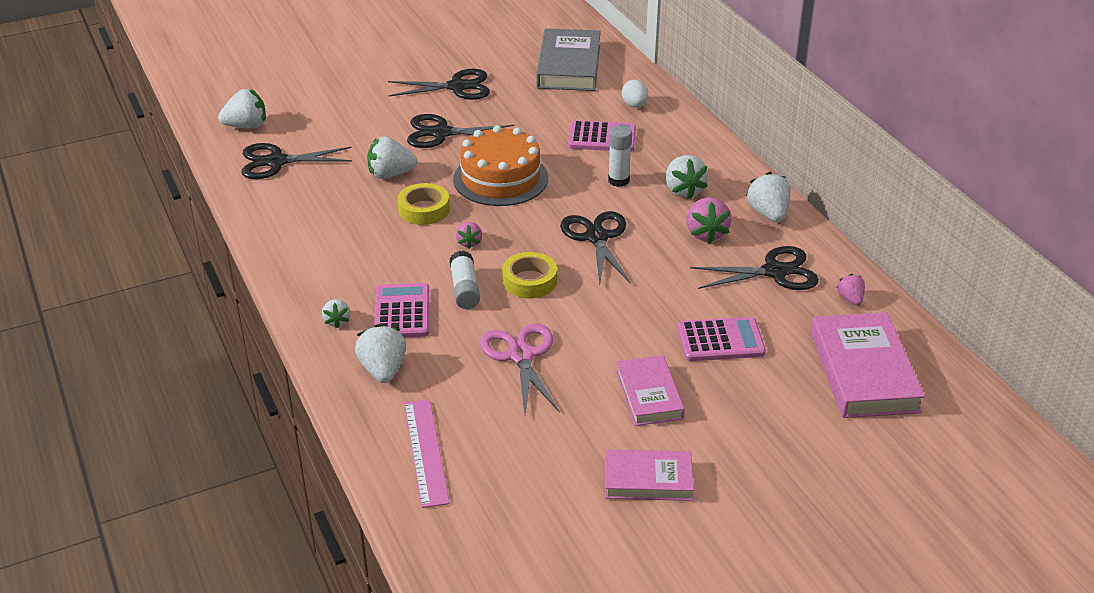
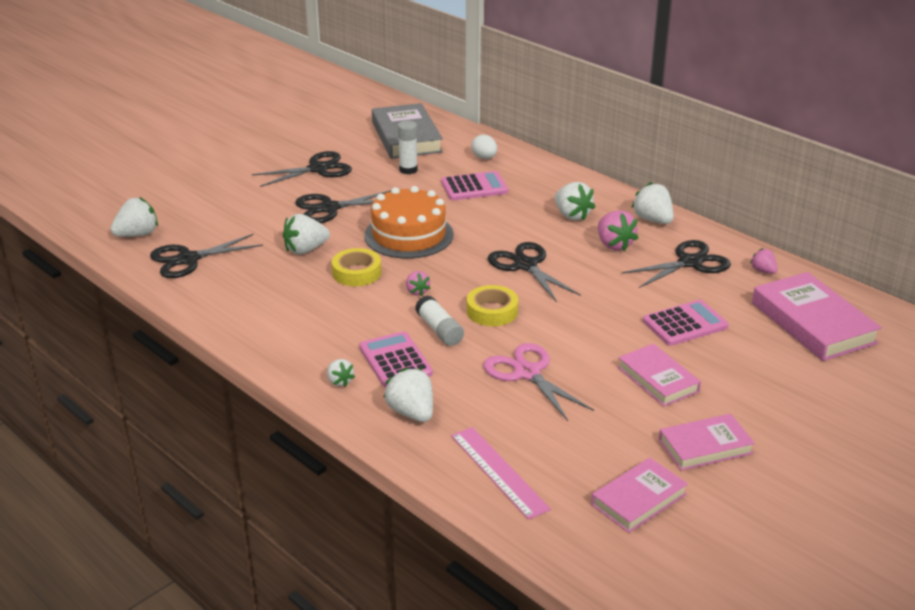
camera: 20 degrees left, 5 degrees down
(542, 517) = (638, 499): none -> pink book
(618, 180) = (512, 218): white glue stick -> white glue stick (408, 170)

